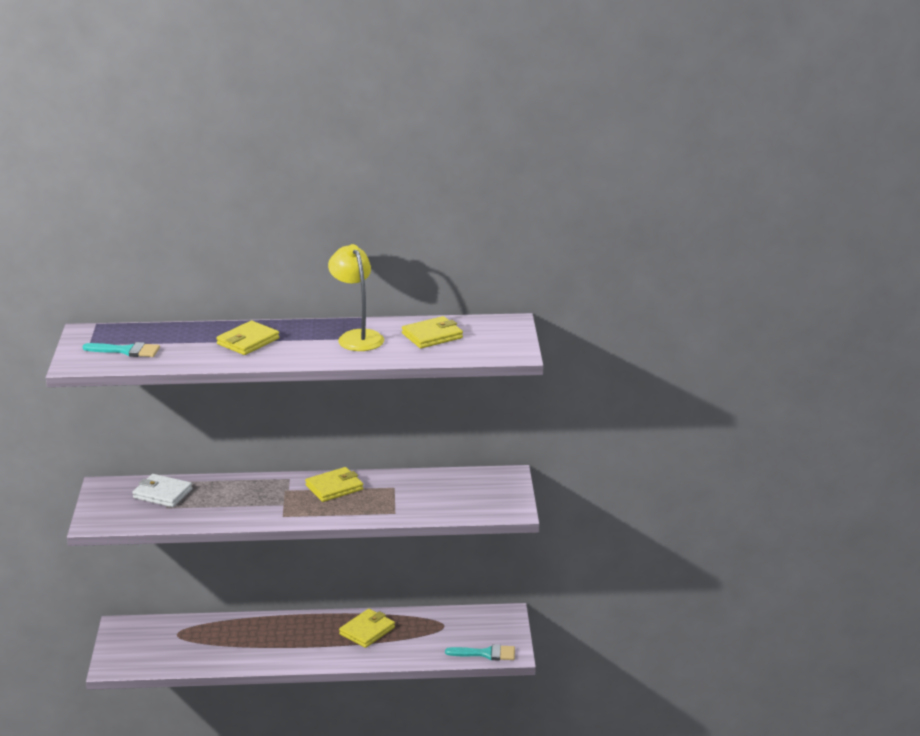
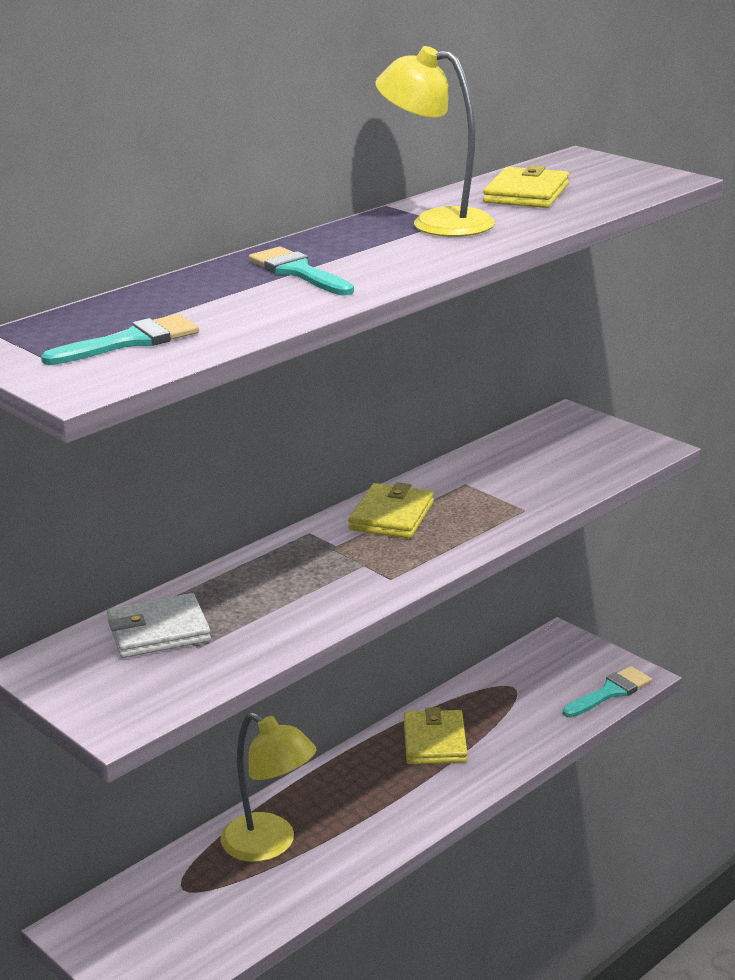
camera: 40 degrees left, 0 degrees up
(233, 636) = (270, 845): none -> yellow lamp
(248, 341) = (298, 272): yellow wallet -> turquoise brush

